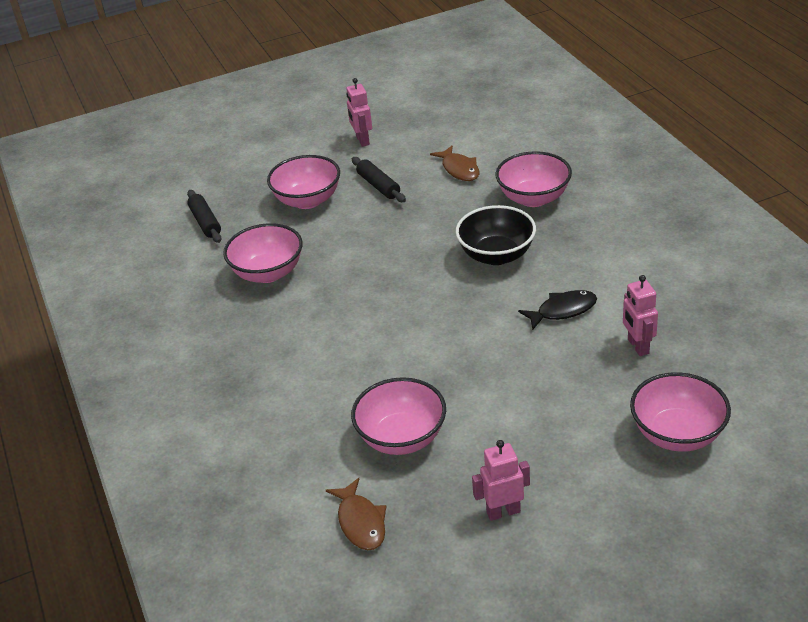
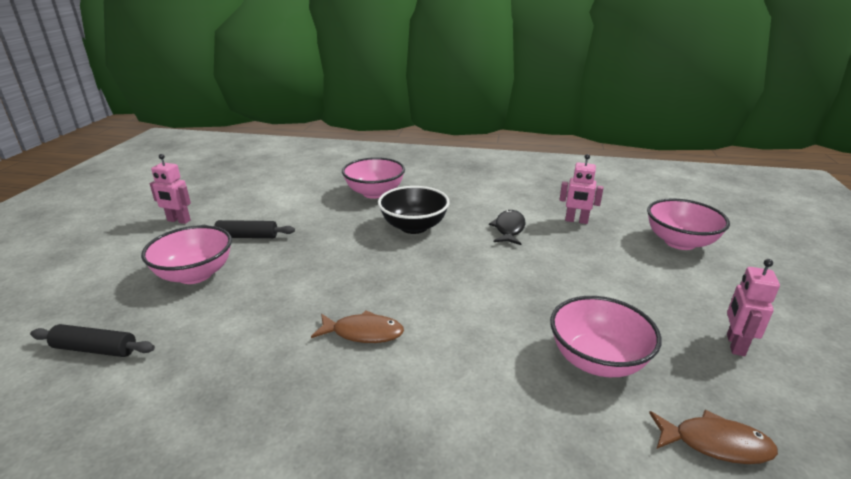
camera: 60 degrees left, 10 degrees down
(268, 273) = (252, 341): pink bowl -> none
(459, 169) = (294, 202): brown fish -> brown fish (363, 333)

